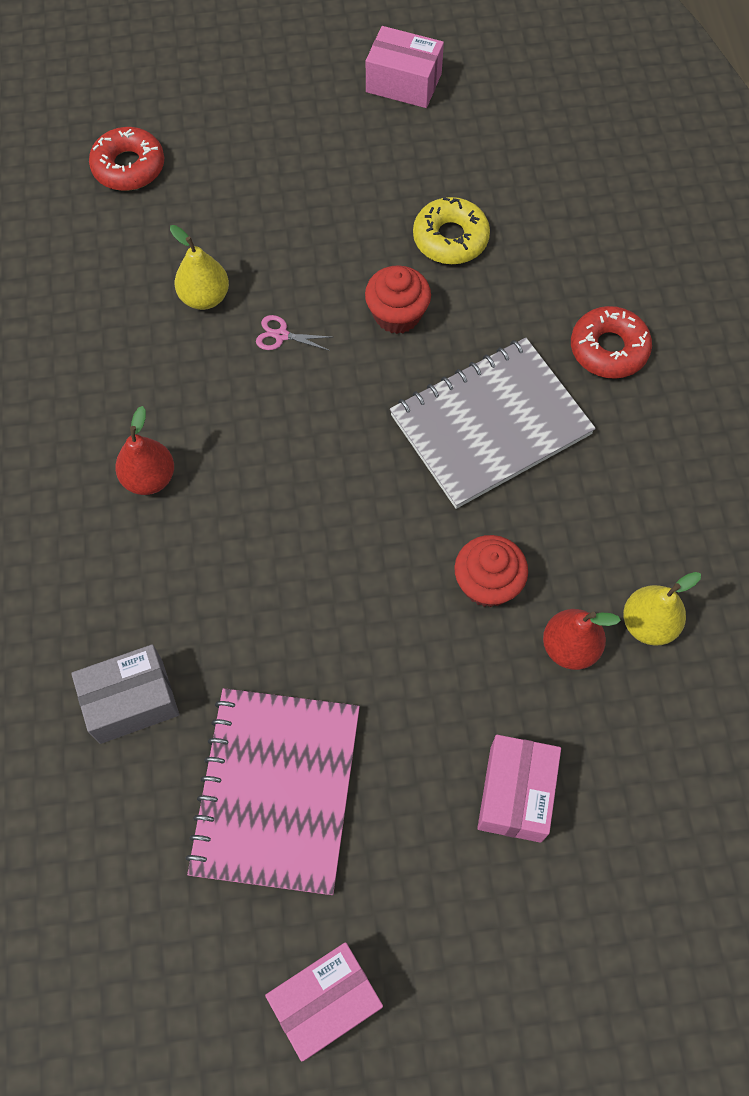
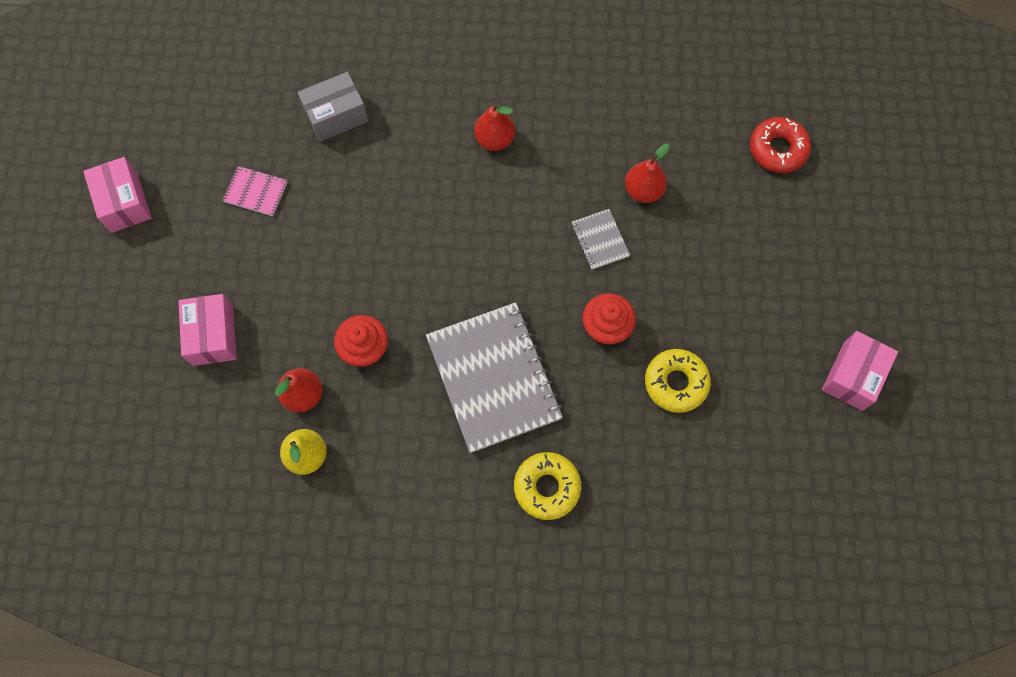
camera: 100 degrees right, 5 degrees up
(131, 701) = (336, 115): grey box -> grey box turned 75 degrees clockwise
(204, 297) = (643, 191): yellow pear -> red pear
(276, 791) = (256, 192): pink notebook -> pink notebook, size x0.44
(281, 335) = (600, 240): pink scissors -> grey notebook
(515, 794) = (213, 335): pink box -> pink box turned 60 degrees clockwise
(608, 349) = (547, 487): red donut -> yellow donut

